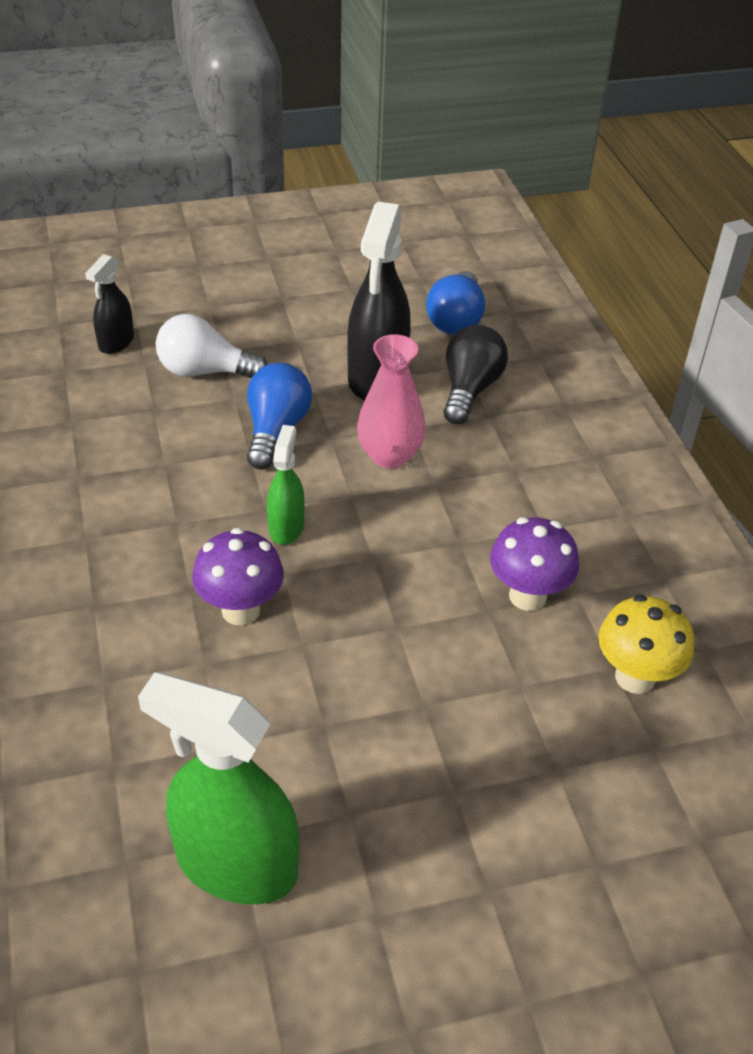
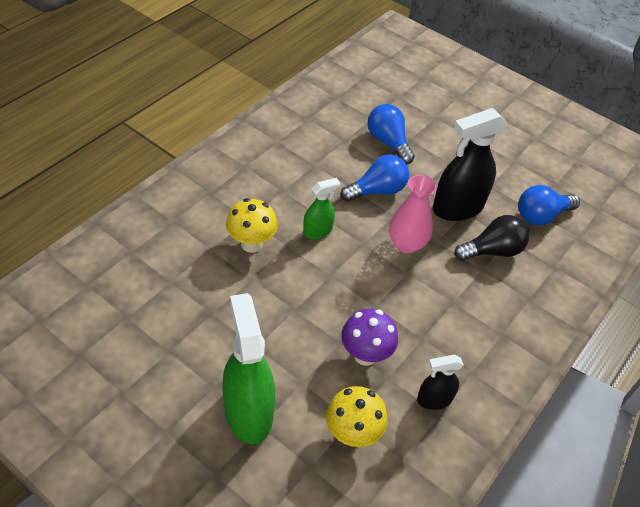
camera: 50 degrees right, 5 degrees up
(116, 342) = (372, 102): black spray bottle -> black spray bottle (434, 399)
(205, 371) = (388, 142): white light bulb -> blue light bulb
(236, 864) = (112, 324): green spray bottle -> green spray bottle (248, 412)
(240, 610) = (251, 244): purple mushroom -> yellow mushroom

